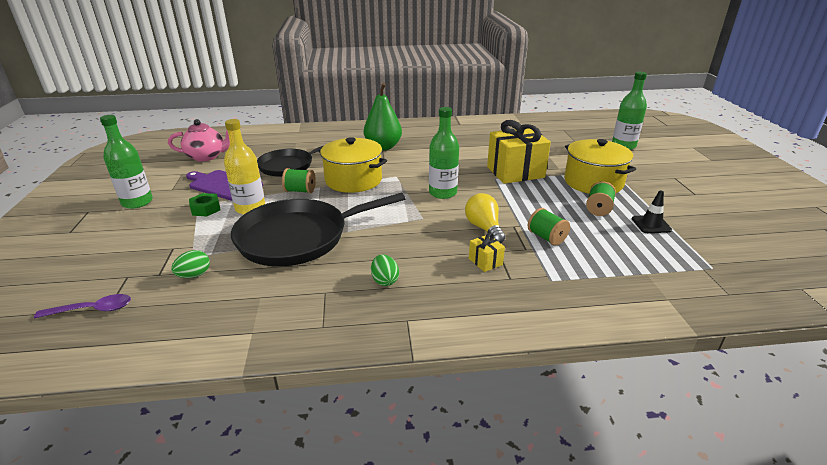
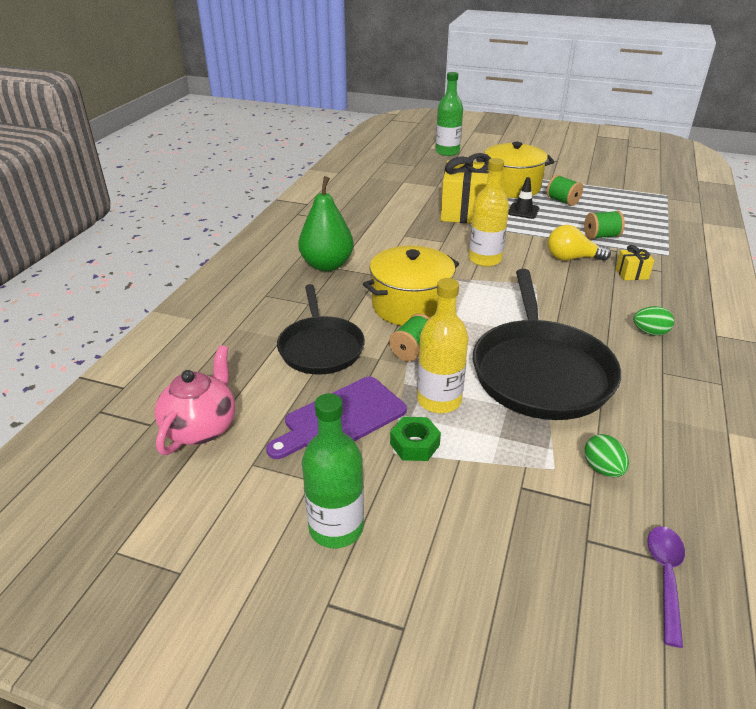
camera: 65 degrees left, 5 degrees up
(442, 193) = (485, 259): green bottle -> yellow bottle
(651, 224) = (598, 191): black traffic cone -> black traffic cone (523, 211)

